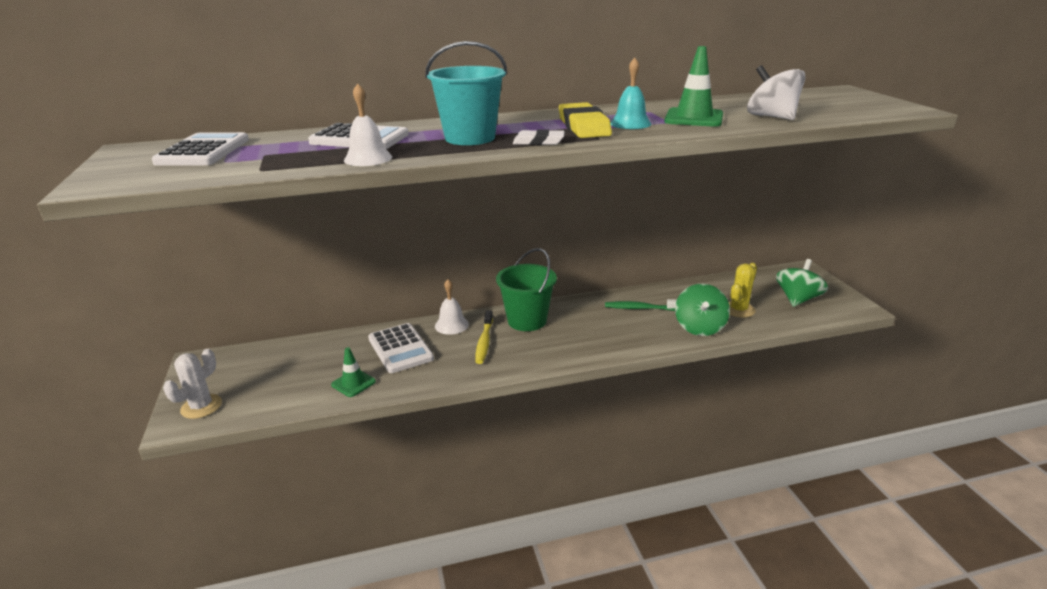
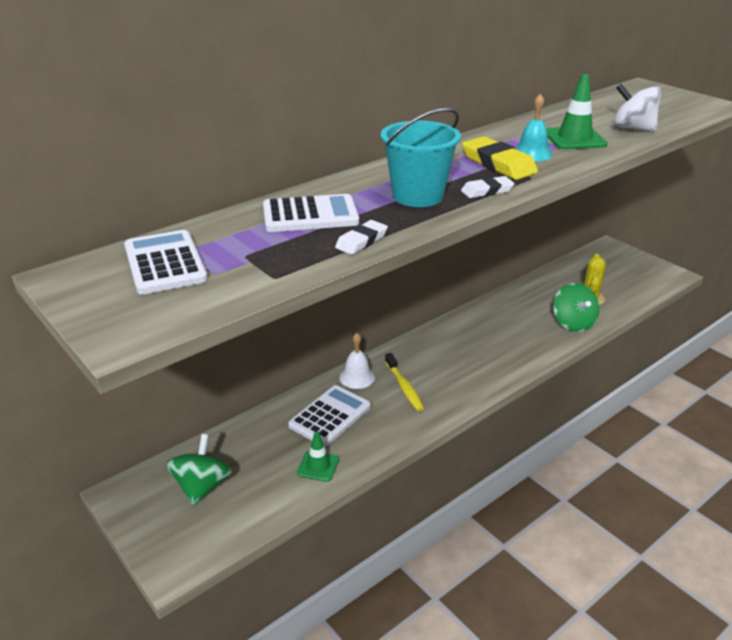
camera: 25 degrees left, 5 degrees up
(201, 406) = (180, 541): white cactus -> none
(368, 158) = (361, 241): white bell -> white eraser
(400, 349) = (330, 416): white calculator -> white calculator turned 90 degrees counterclockwise
(527, 320) = (423, 354): green bucket -> none
(640, 308) = (511, 316): green toothbrush -> none
(797, 299) = (626, 277): green spinning top -> green spinning top (202, 486)

